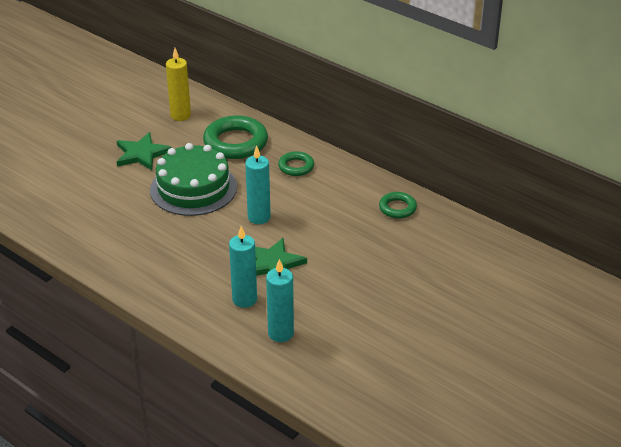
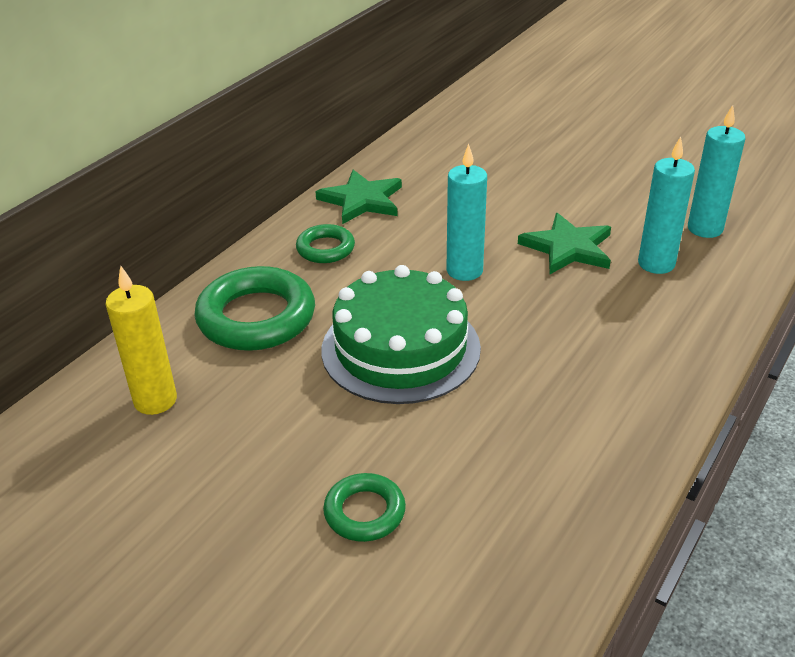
camera: 95 degrees left, 0 degrees up
(141, 154) = (295, 435): green star -> green star (362, 200)
(397, 208) = (414, 163): green ring -> green ring (364, 512)

